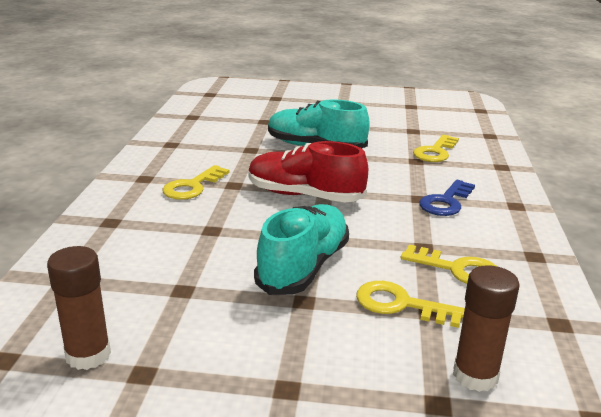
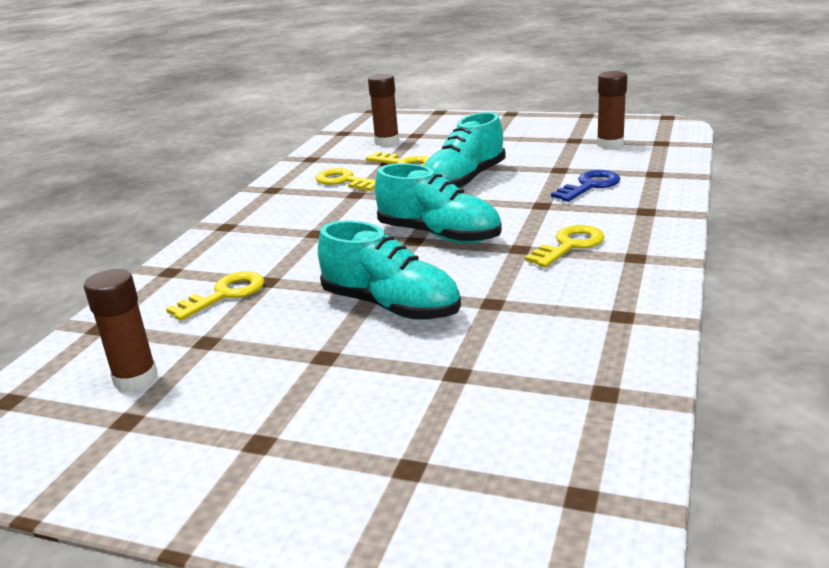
camera: 165 degrees left, 0 degrees up
(305, 195) = (439, 235): red shoe -> turquoise shoe
(429, 117) = (135, 378): none -> brown glue stick
(446, 202) = (293, 229): blue key -> blue key (590, 186)

